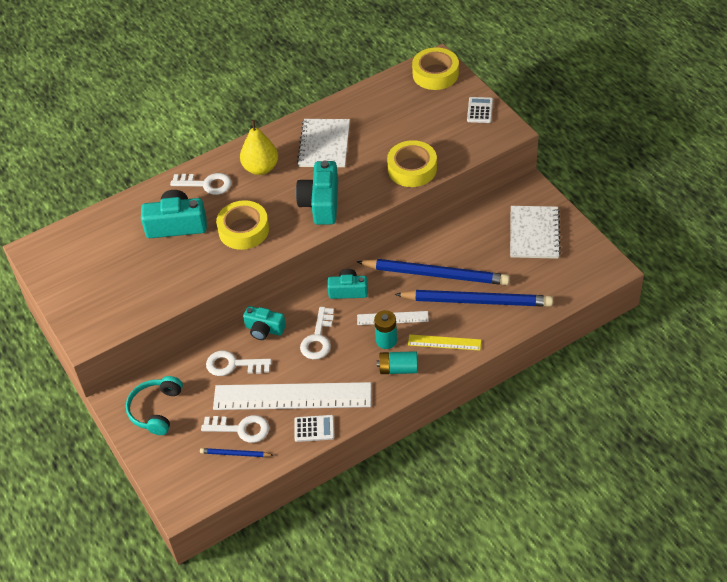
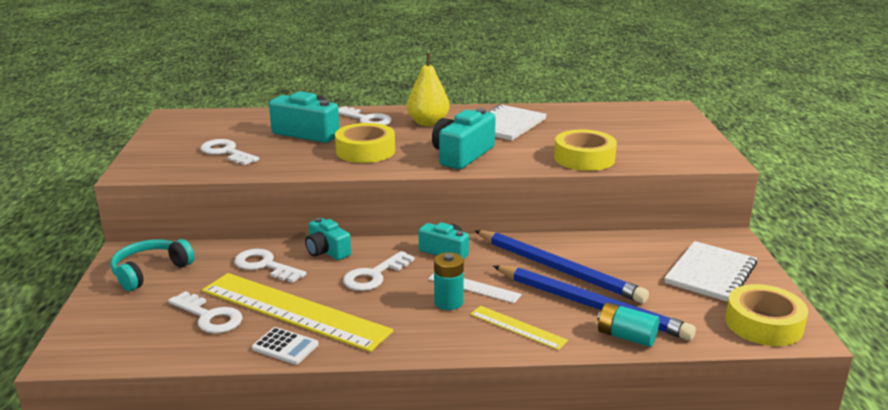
camera: 25 degrees right, 25 degrees down
(135, 280) = (226, 152): none -> white key
(235, 454) = (176, 335): blue pencil -> none
(292, 397) = (293, 311): white ruler -> yellow ruler
(398, 369) = (438, 330): turquoise battery -> turquoise battery (626, 337)
(435, 74) = (665, 113): yellow tape -> yellow tape (763, 324)
(480, 110) = (697, 142): white calculator -> none

